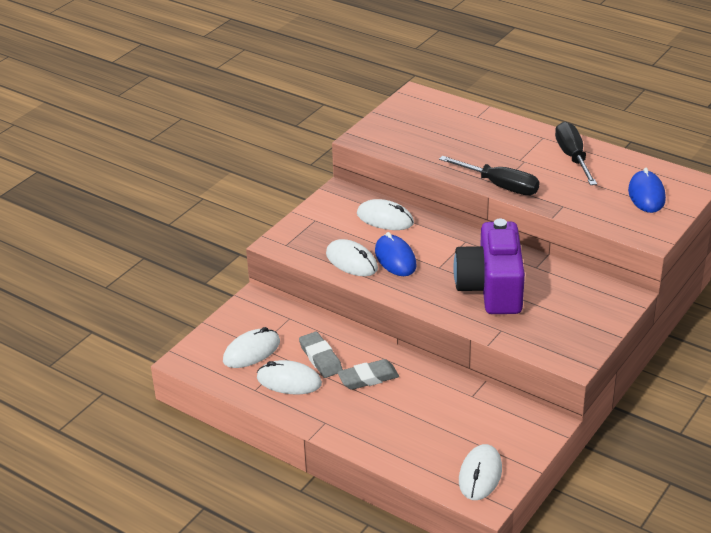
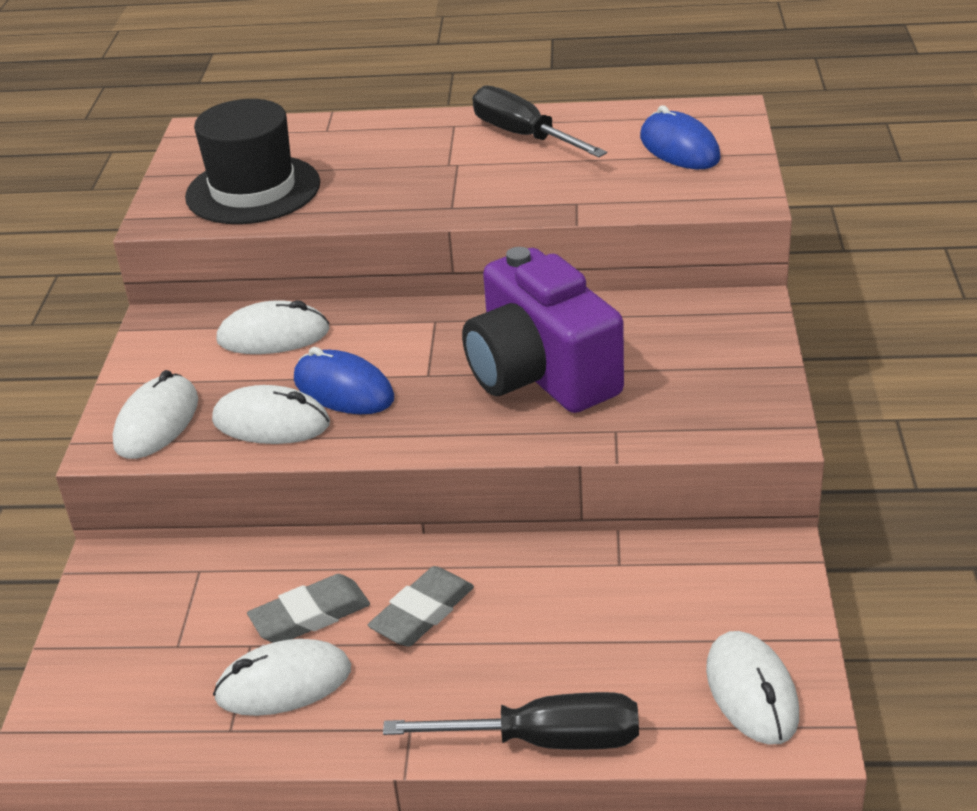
camera: 30 degrees left, 0 degrees up
(251, 351) = (171, 661): white mouse -> white mouse (157, 422)
(320, 358) = (310, 615): grey eraser -> grey eraser turned 60 degrees counterclockwise
(414, 138) = (253, 190): none -> black hat
(500, 186) = (455, 209): black screwdriver -> black screwdriver (547, 740)

